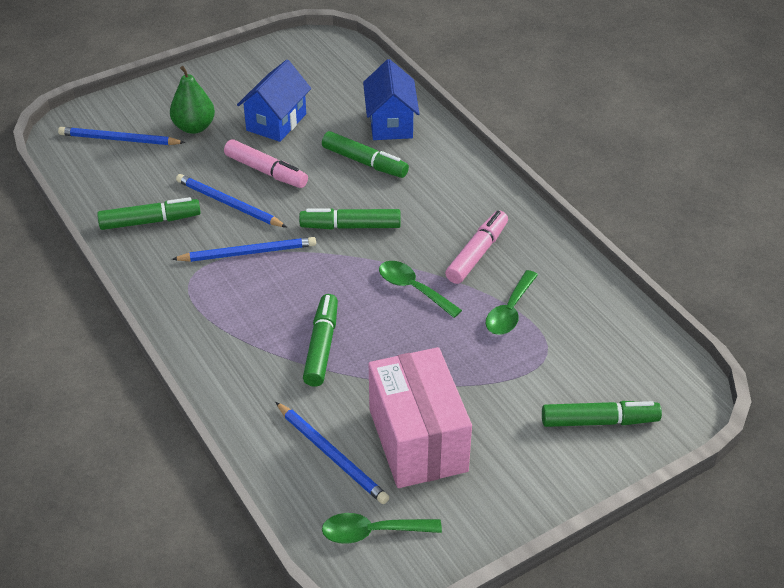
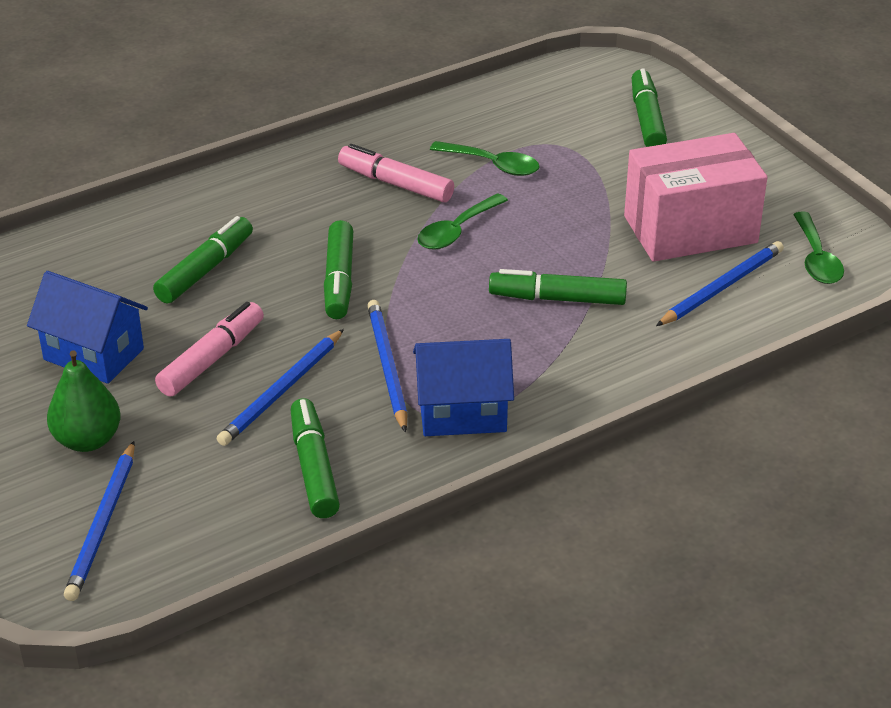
camera: 90 degrees left, 5 degrees down
(391, 123) = (121, 247): blue house -> blue house (462, 413)

